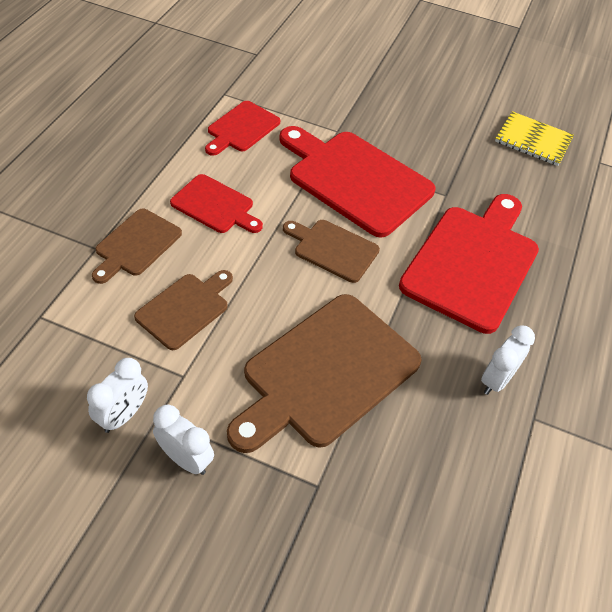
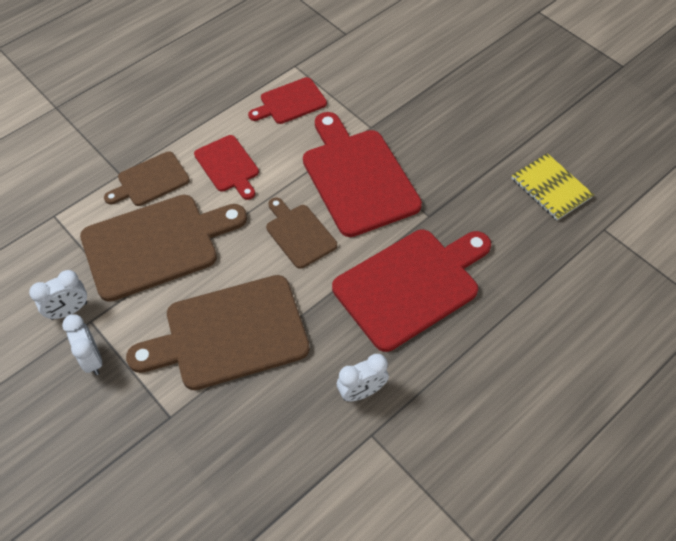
camera: 30 degrees right, 5 degrees up
(185, 309) = (156, 245): brown cutting board -> brown cutting board, size x1.86

